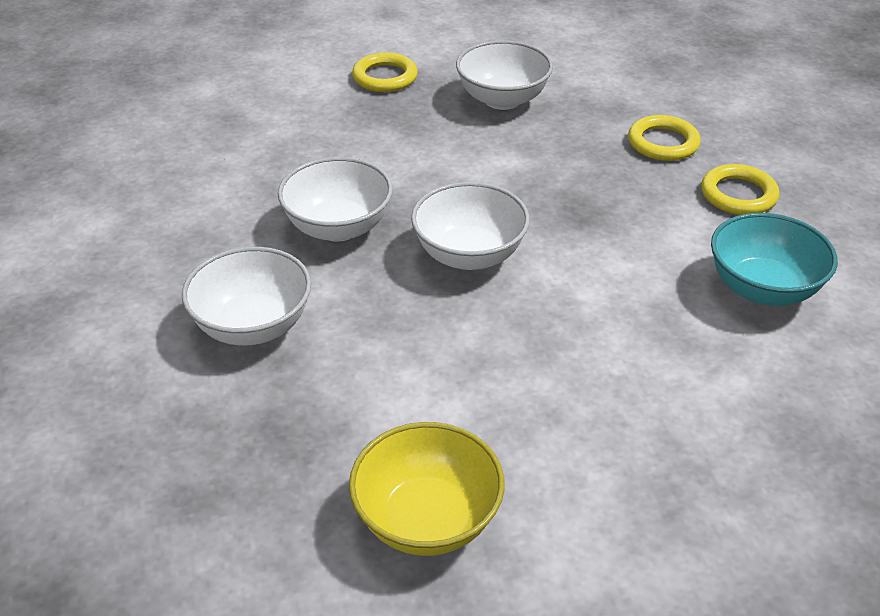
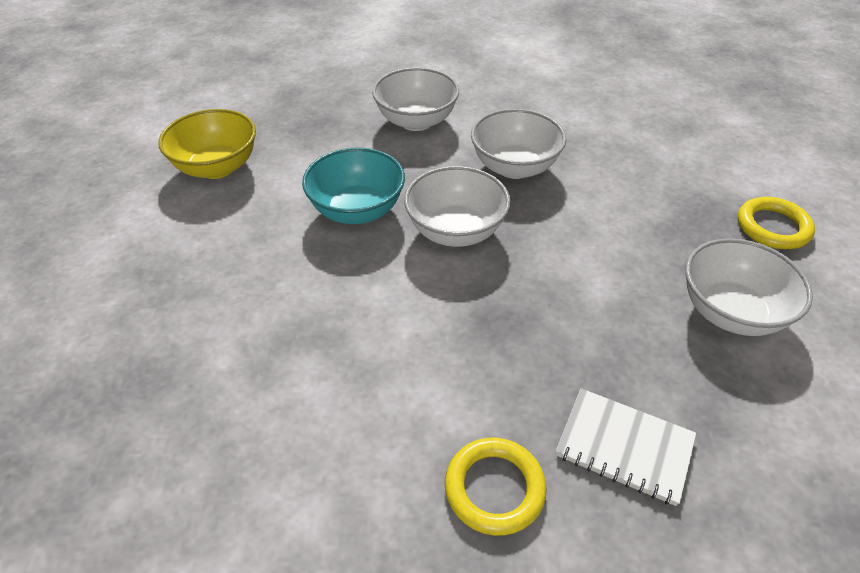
camera: 105 degrees right, 5 degrees up
(663, 143) = (624, 447): yellow ring -> white notebook
(762, 289) = (323, 435): turquoise bowl -> turquoise bowl (357, 210)

